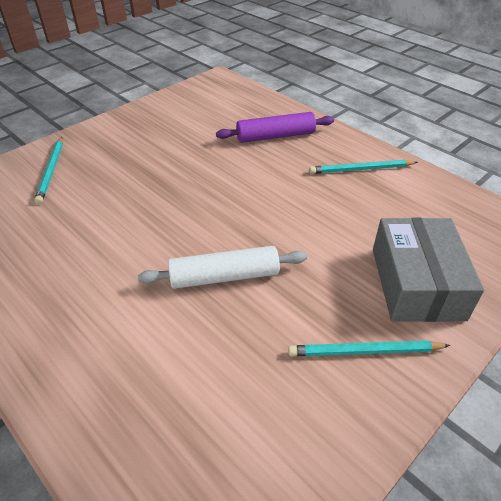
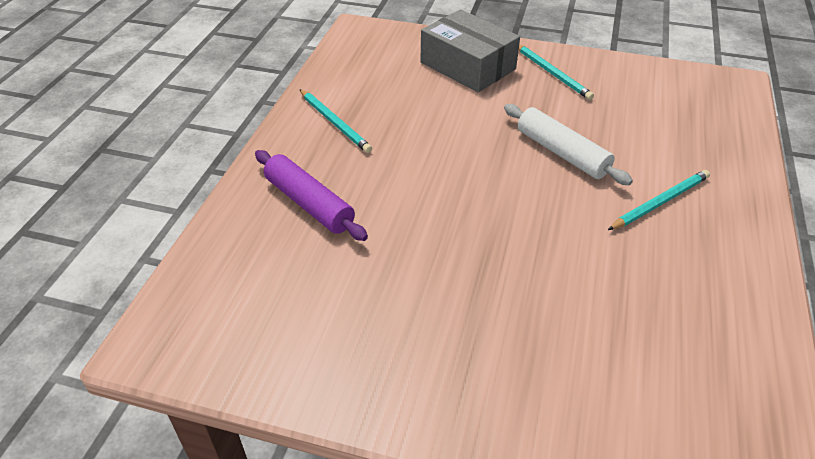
camera: 120 degrees left, 0 degrees up
(51, 170) = (566, 393): turquoise pencil -> turquoise pencil (660, 202)
(416, 283) = (467, 66): grey box -> grey box turned 75 degrees clockwise

